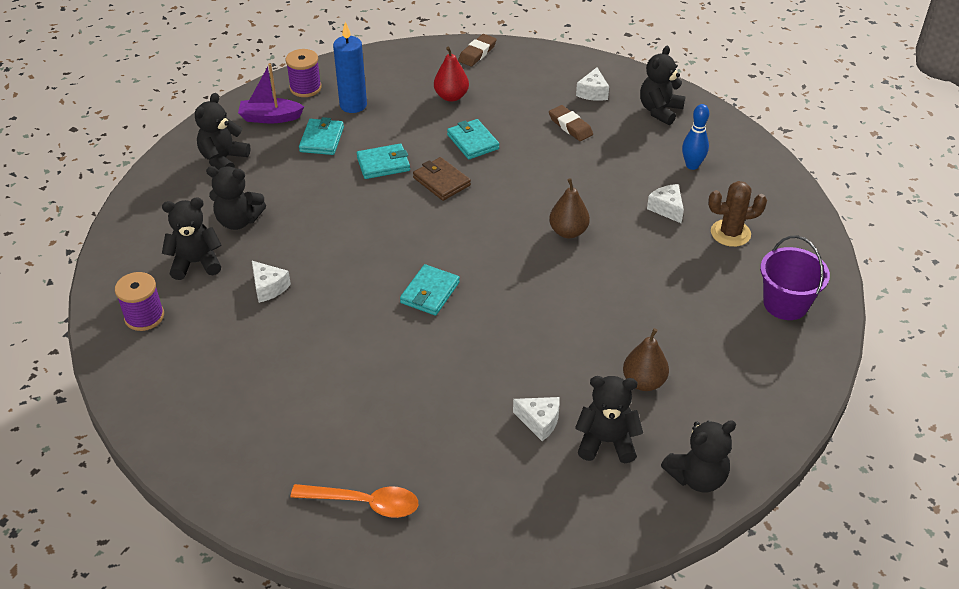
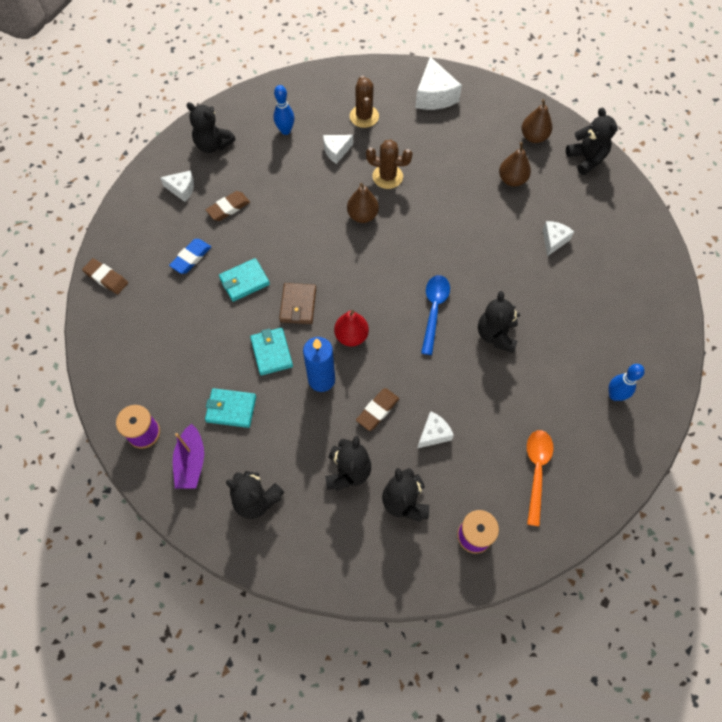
camera: 90 degrees left, 20 degrees up
(292, 466) = (614, 395): none -> blue bowling pin
(304, 243) = (377, 410): none -> brown eraser
(353, 105) = (178, 384): blue candle -> blue candle (321, 380)
(364, 503) = (638, 345): orange spoon -> orange spoon (536, 471)
(430, 293) = (434, 310): turquoise wallet -> blue spoon
(441, 181) = (298, 305): brown wallet -> brown wallet turned 45 degrees counterclockwise
(451, 96) = (174, 299): red pear -> red pear (351, 336)
(502, 104) = (191, 258): none -> blue eraser
(606, 441) = (565, 204): black teddy bear -> black teddy bear (496, 335)
(632, 254) = (387, 177): none -> brown cactus
(730, 413) = (533, 137): none -> brown pear
(785, 304) = (434, 96): purple bucket -> white cheese

